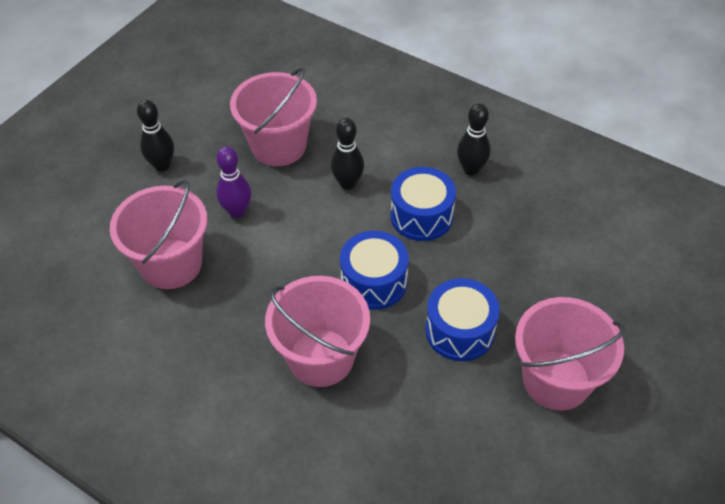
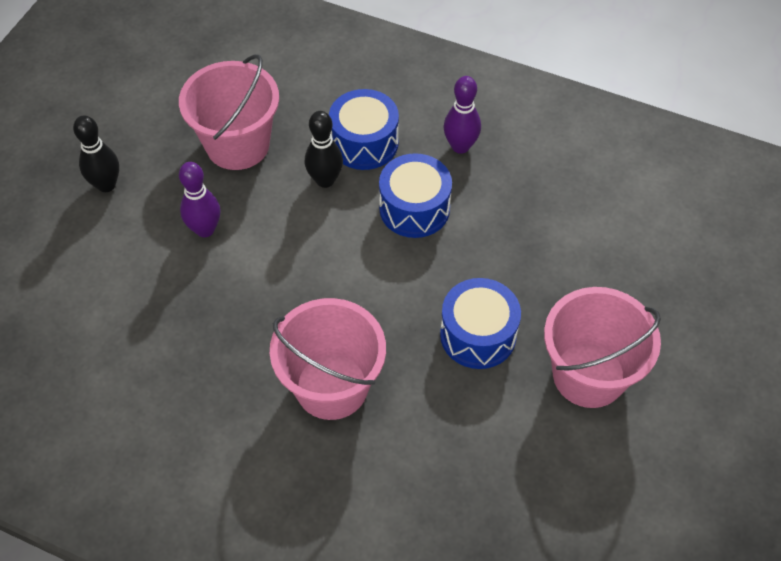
camera: 10 degrees left, 5 degrees up
(171, 264) = (141, 302): pink bucket -> none
(374, 282) = (374, 292): blue drum -> blue drum (364, 143)
(471, 169) = (460, 146): black bowling pin -> purple bowling pin

